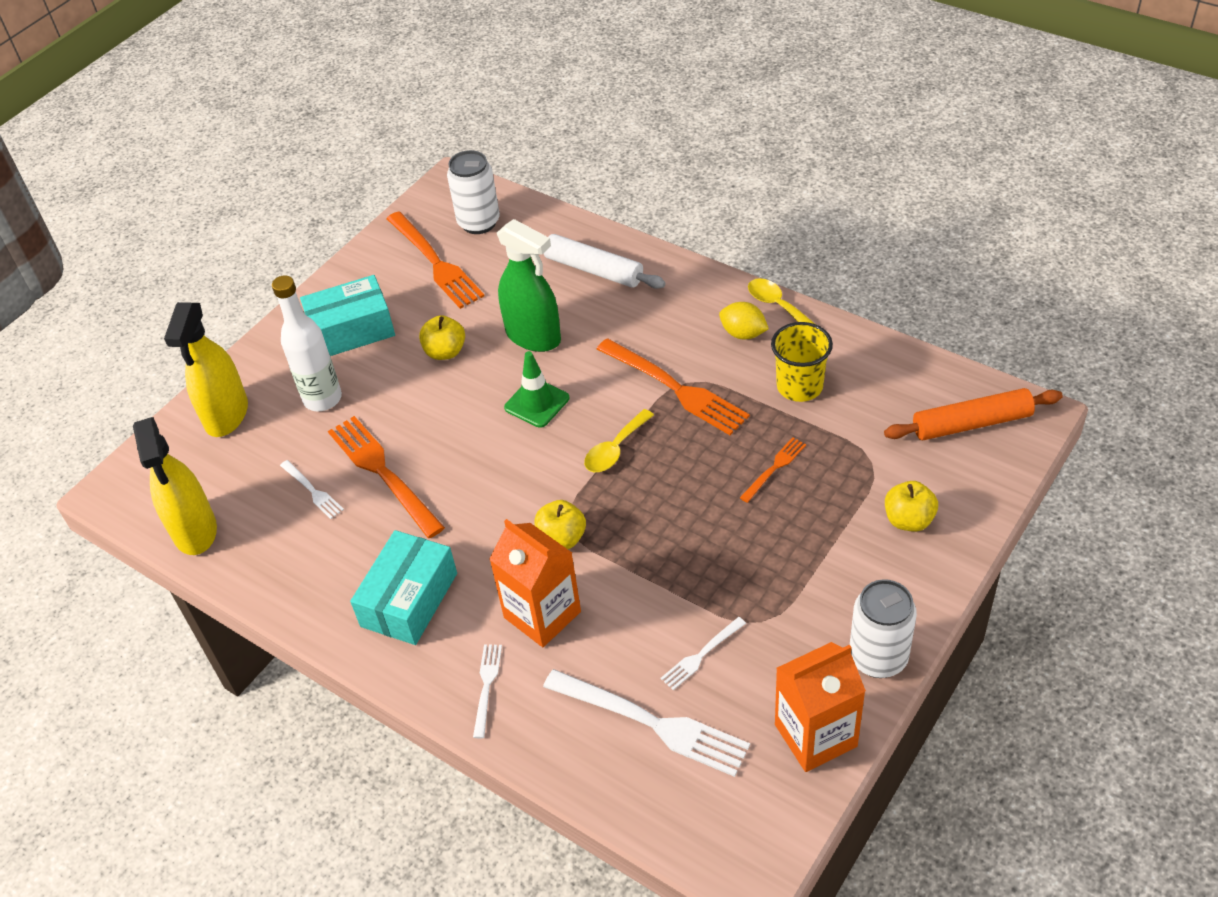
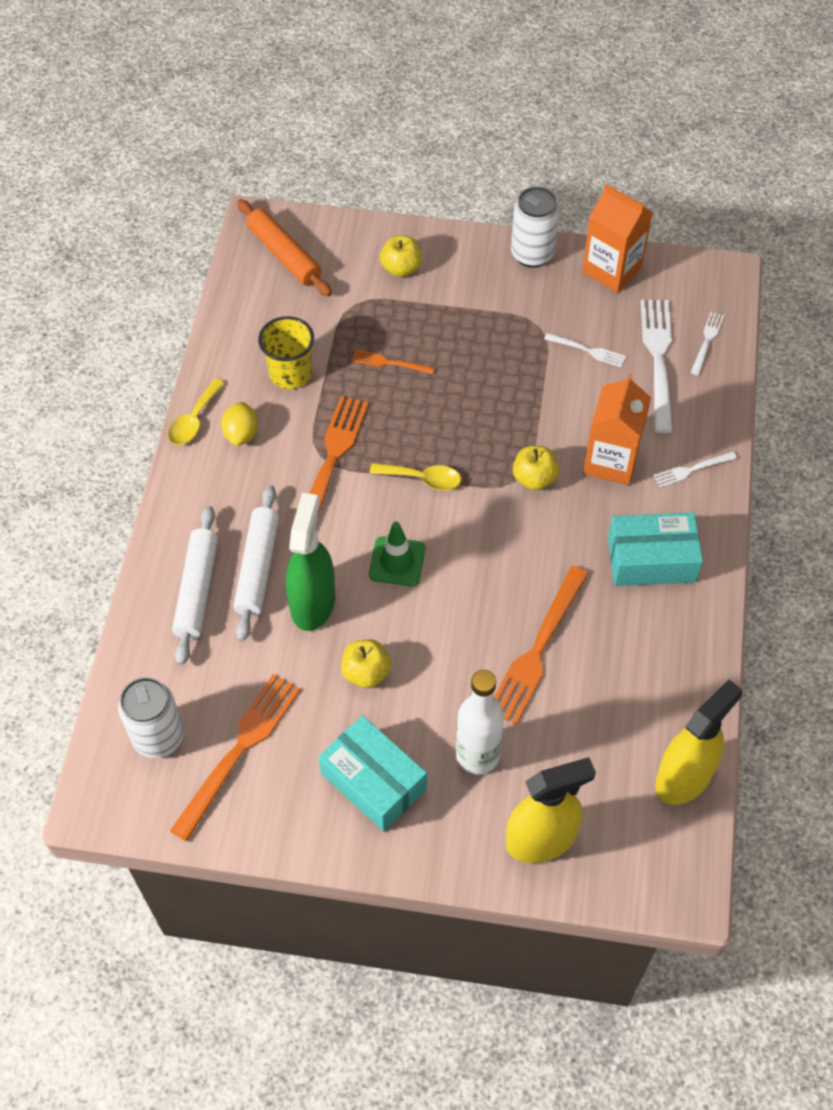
camera: 120 degrees left, 10 degrees up
(313, 491) = (588, 698): white fork -> white fork (707, 340)
(591, 311) = (258, 568): none -> white rolling pin

